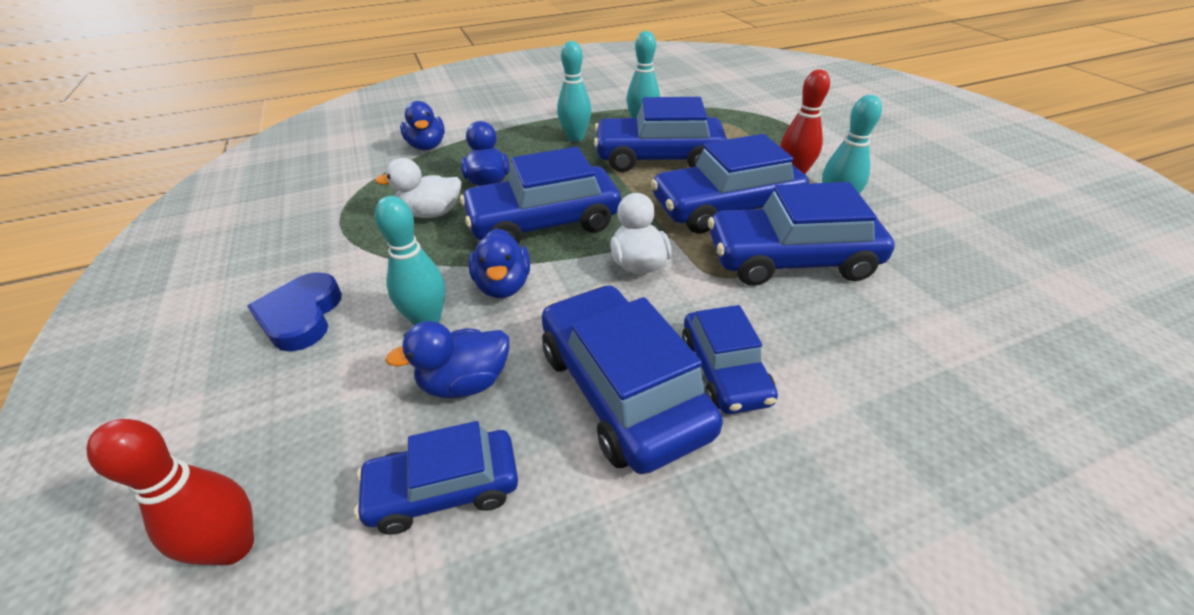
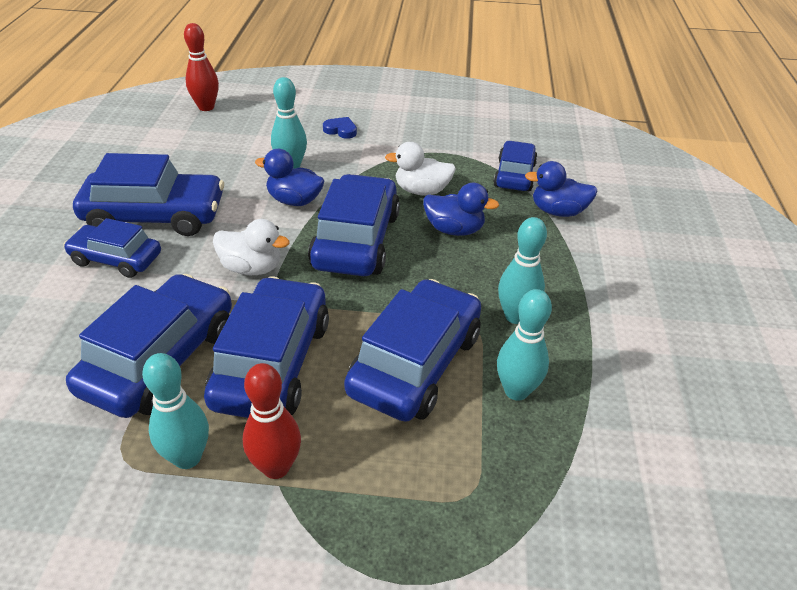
camera: 115 degrees right, 0 degrees up
(301, 316) = (341, 130): blue heart -> blue heart, size x0.59
(431, 213) = (421, 191): white duck -> white duck turned 105 degrees counterclockwise
(444, 489) = (170, 151): blue car -> blue car (514, 175)
(465, 382) = (225, 169): blue duck -> none

